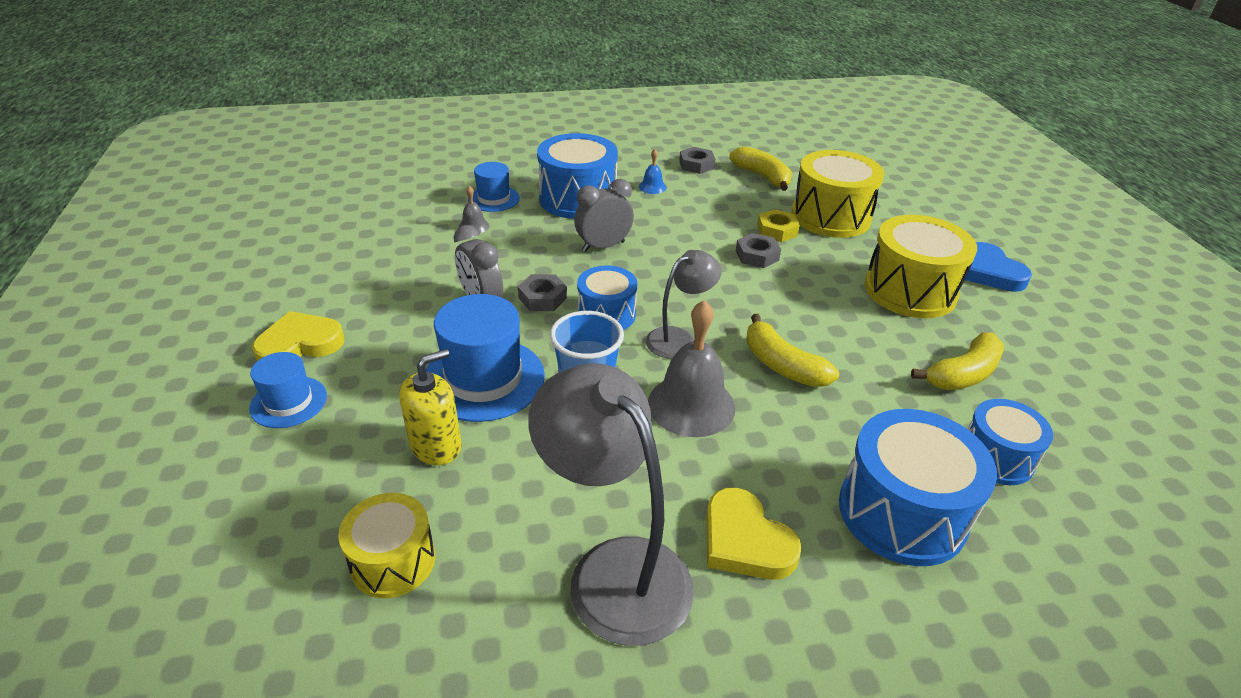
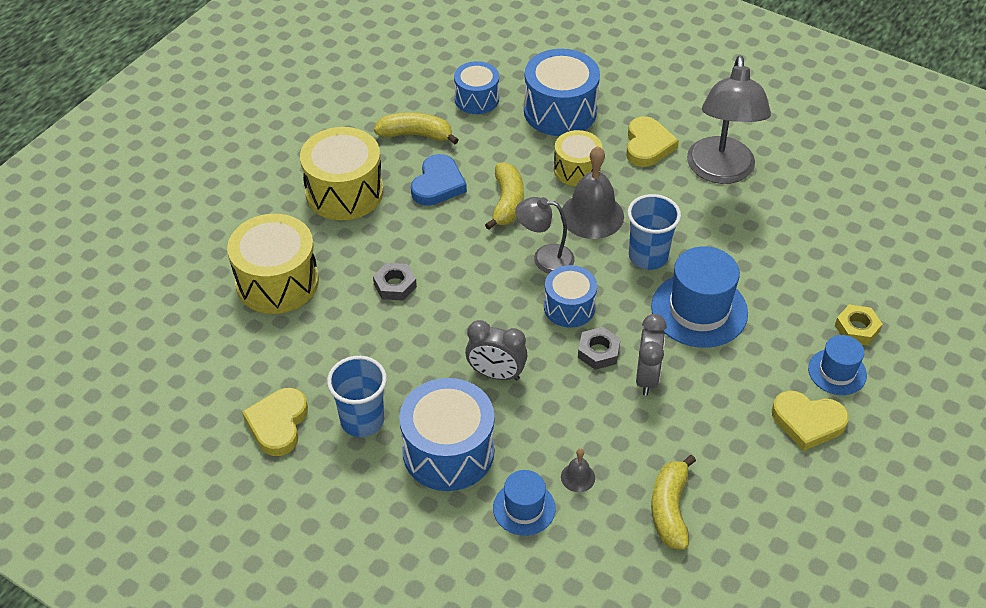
camera: 135 degrees left, 10 degrees up
(393, 561) = (823, 237): yellow drum -> yellow drum (576, 169)
(436, 446) = (762, 283): yellow soap dispenser -> none
(652, 187) = (362, 421): blue bell -> blue cup
(696, 165) = (278, 424): grey nut -> yellow heart
(762, 176) = (248, 364): yellow banana -> yellow banana (670, 509)
(777, 230) = (341, 297): yellow nut -> yellow nut (857, 329)
(990, 272) = (268, 168): blue heart -> blue heart (438, 184)

